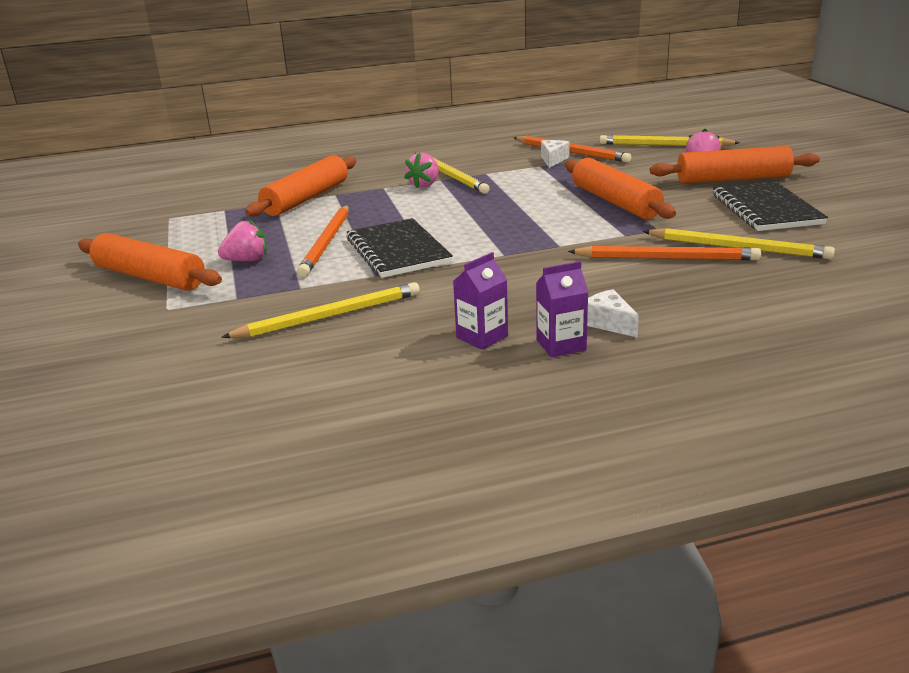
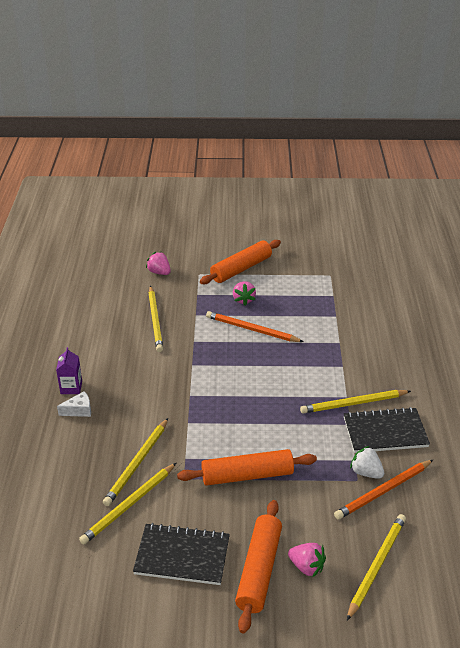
camera: 105 degrees right, 10 degrees up
(306, 198) = (337, 329): orange rolling pin -> none
(397, 251) = (222, 354): black notebook -> black notebook (385, 432)
(424, 185) = (337, 386): pink strawberry -> pink strawberry (159, 272)
(482, 337) = (98, 364): purple carton -> none
(553, 160) = (366, 472): white cheese -> white strawberry
(666, 258) = (137, 463): orange pencil -> yellow pencil

